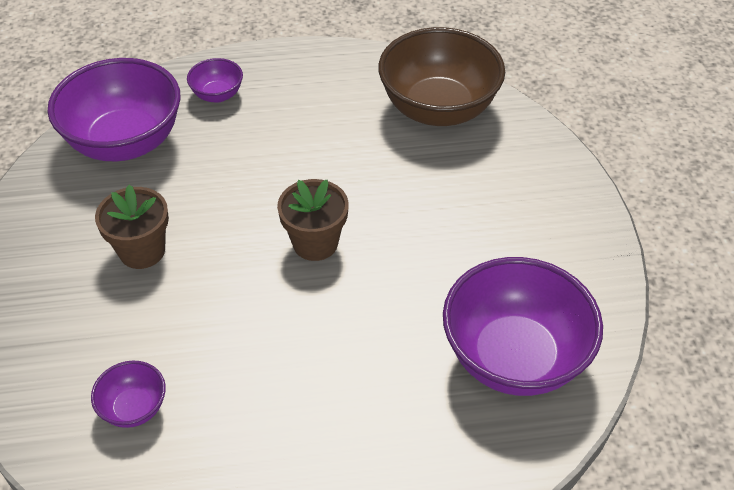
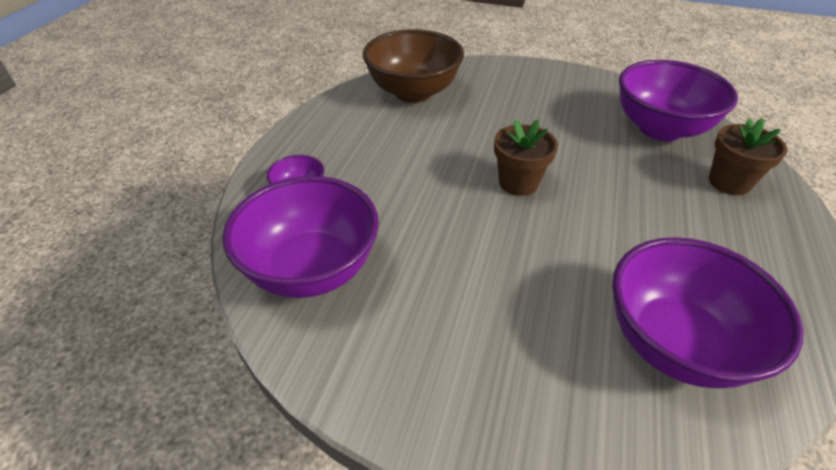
camera: 65 degrees left, 5 degrees down
(134, 408) = (676, 344): purple bowl -> purple bowl, size x2.18
(142, 251) = (474, 291): brown flower pot -> brown flower pot (729, 182)

